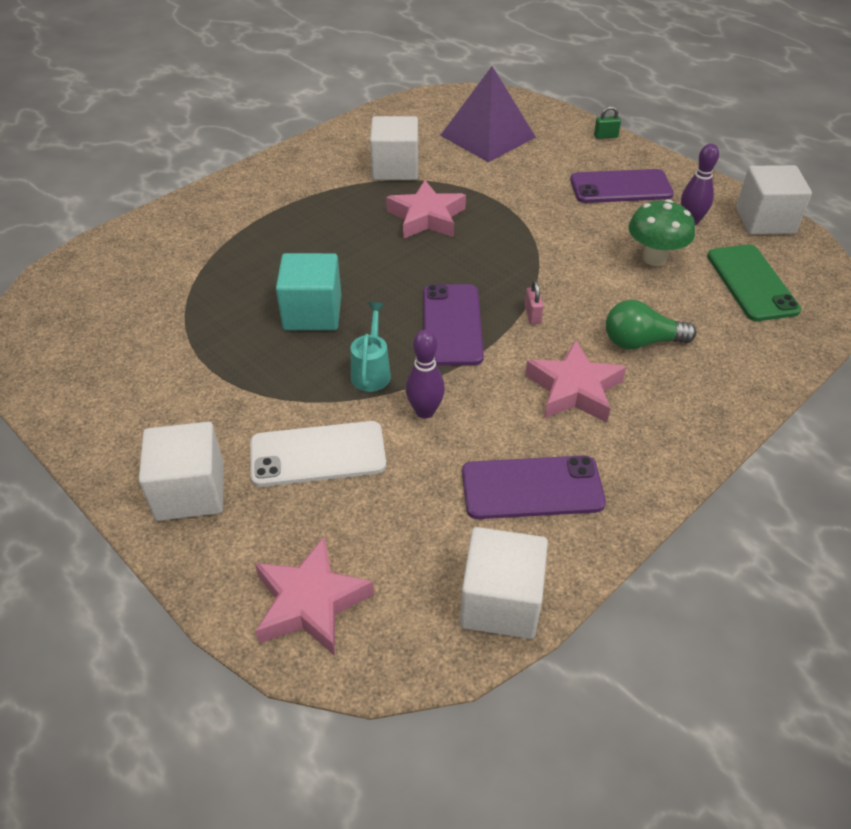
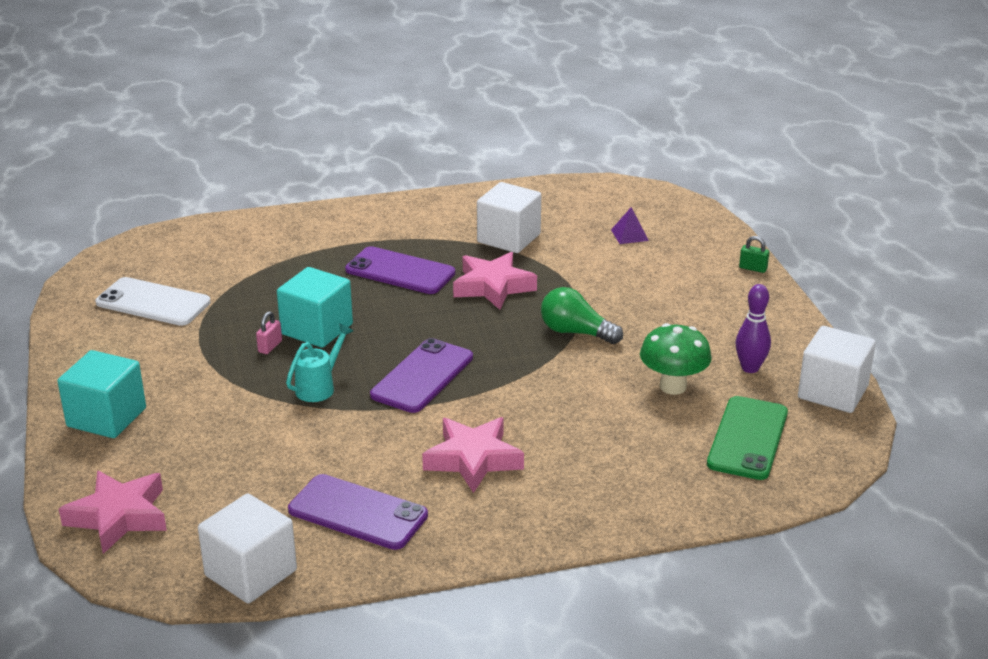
camera: 30 degrees right, 15 degrees down
(190, 491) = (106, 417): white cube -> turquoise cube
(318, 454) = (219, 428): white phone -> white phone (153, 302)
(425, 411) = (331, 430): purple bowling pin -> none
(487, 136) = (629, 235): purple pyramid -> purple pyramid, size x0.40
(532, 315) = (501, 392): pink padlock -> pink padlock (270, 346)
(621, 187) = (713, 317): purple phone -> purple phone (400, 271)
(641, 342) = (577, 447): green light bulb -> green light bulb (576, 332)

